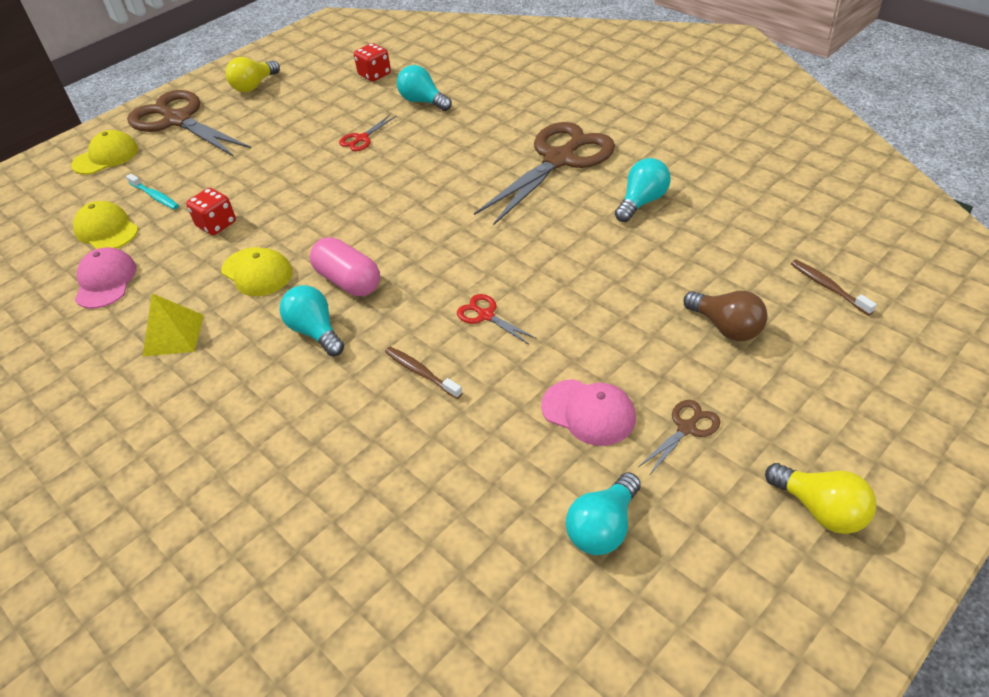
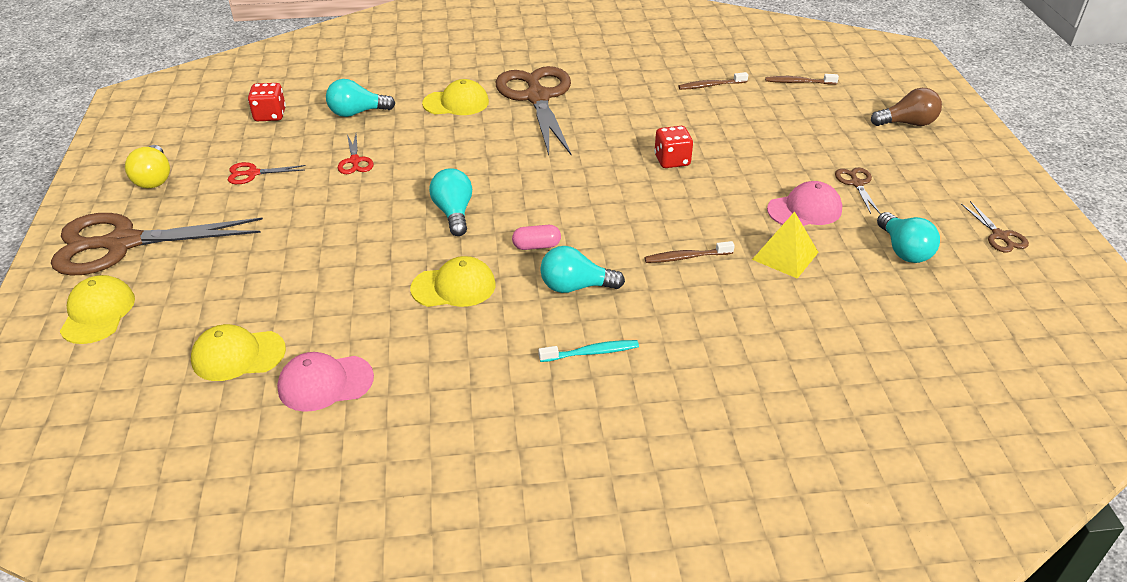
camera: 55 degrees left, 5 degrees down
(105, 281) = (325, 383): pink cap -> pink cap turned 45 degrees counterclockwise
(155, 196) = (235, 304): turquoise toothbrush -> turquoise toothbrush (591, 352)
(173, 335) = (472, 366): yellow pyramid -> yellow pyramid (785, 255)
(216, 224) = (347, 284): red dice -> red dice (672, 160)
(348, 281) = (536, 246): pink capsule -> pink capsule, size x0.58
(486, 315) = (663, 204): red scissors -> red scissors (253, 173)
(495, 130) = (456, 103): none -> yellow cap
(642, 202) = (634, 94): turquoise light bulb -> turquoise light bulb (454, 213)
(726, 327) = (790, 128): brown light bulb -> brown light bulb (907, 123)
(727, 236) = (710, 85): none -> brown toothbrush
(735, 607) = (999, 236): none -> brown scissors
(820, 509) = (958, 175): yellow light bulb -> none

